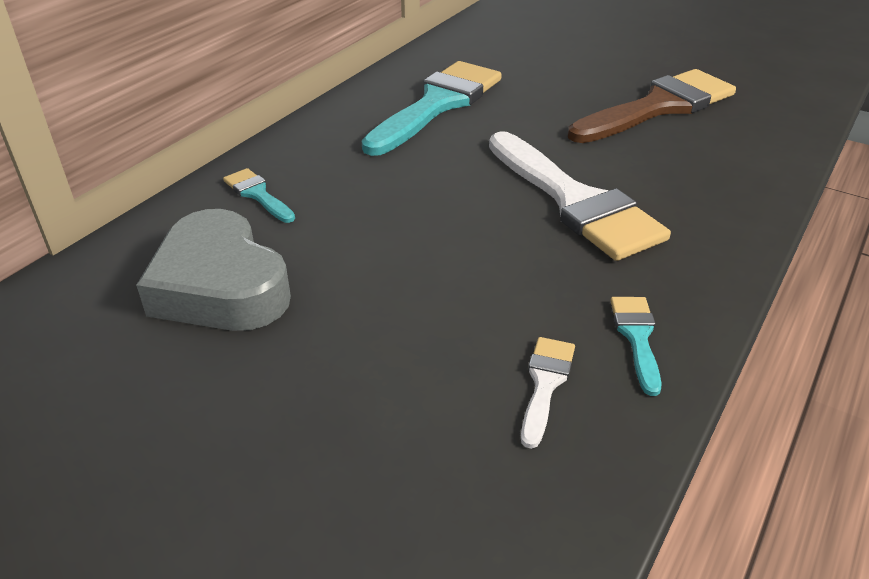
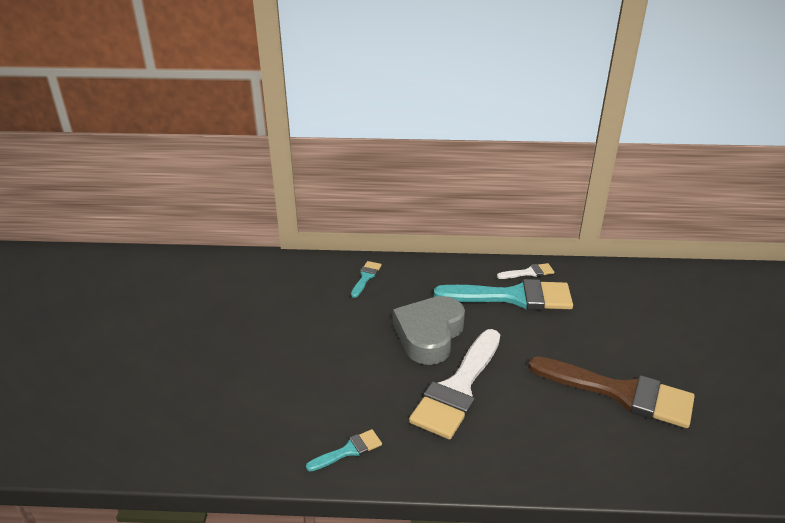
camera: 60 degrees right, 5 degrees down
(220, 286) = (291, 299): grey heart -> grey heart (429, 335)
(545, 383) = (291, 426): white brush -> white brush (529, 272)

